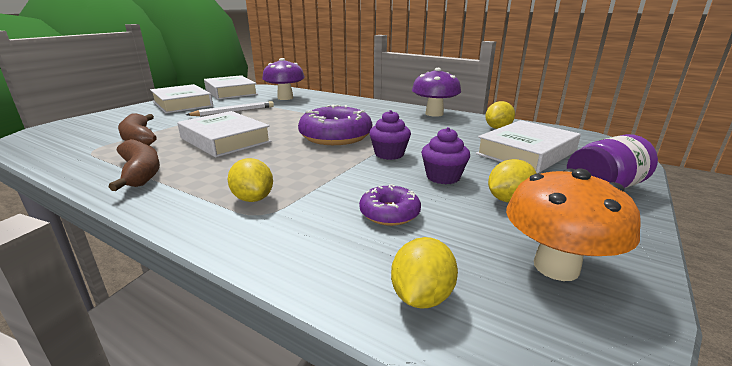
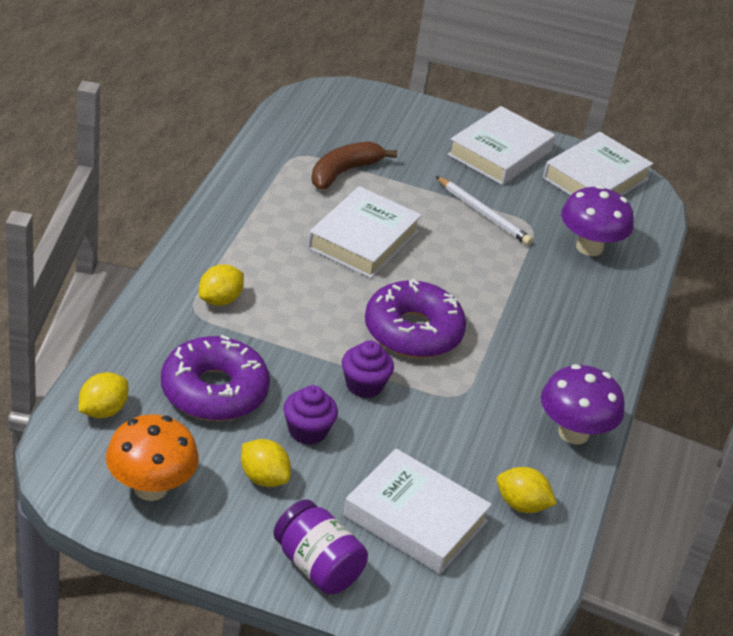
camera: 70 degrees right, 15 degrees up
(141, 172) = (254, 212): brown banana -> none
(389, 213) = (214, 391): purple donut -> purple donut, size x1.88
(421, 296) = (103, 411): yellow lemon -> yellow lemon turned 60 degrees counterclockwise

